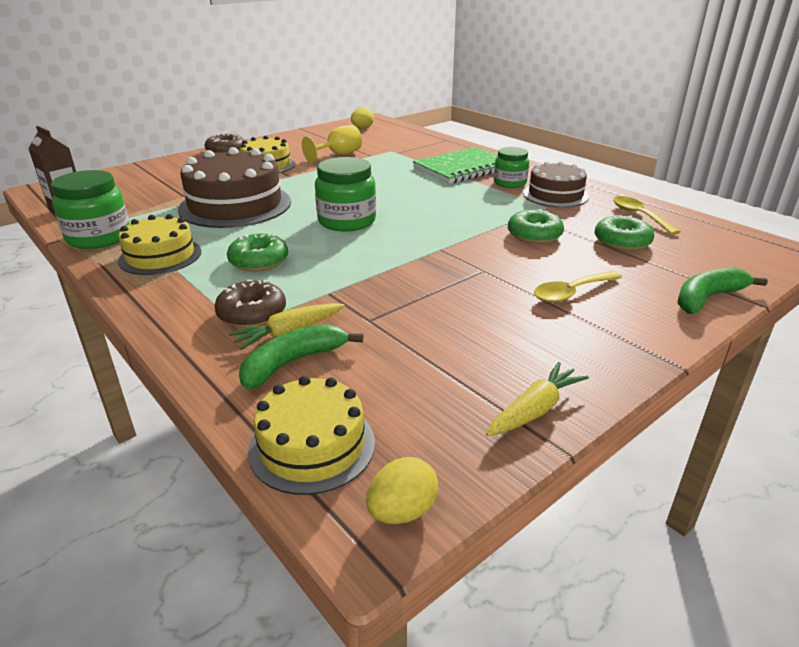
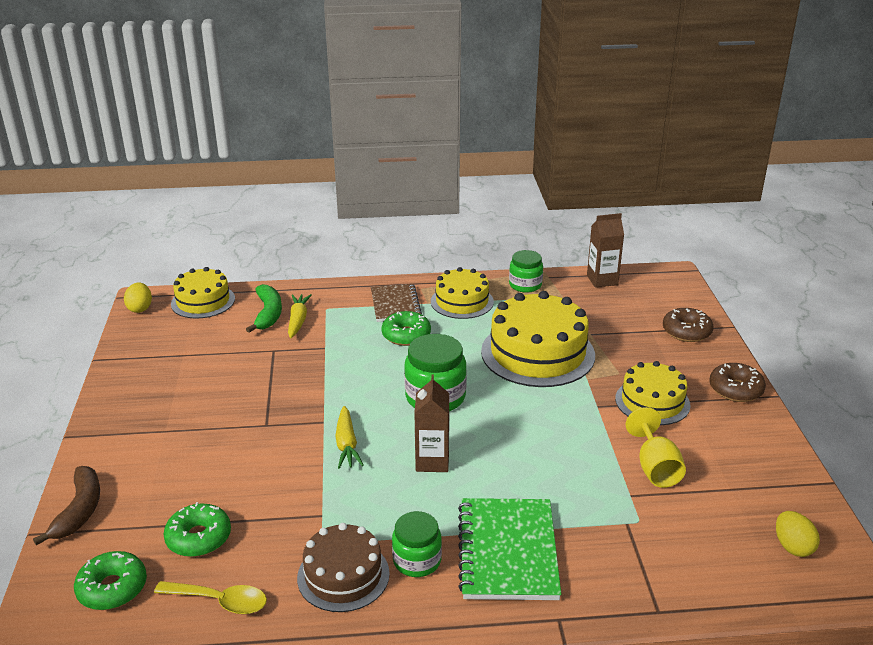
camera: 125 degrees right, 0 degrees up
(99, 237) = (525, 285): green jar -> green jar, size x0.65
(196, 287) = (395, 305): none -> brown notebook
(235, 205) = (537, 353): brown cake -> yellow cake
(252, 313) = (335, 315): brown donut -> brown donut (686, 331)
(422, 202) = (432, 461): none -> brown carton
(534, 235) = (280, 490): green donut -> green donut (112, 588)
(535, 409) = (128, 366): yellow carrot -> yellow carrot (346, 444)
(571, 293) = (182, 447): yellow spoon -> none
(707, 298) = (79, 511): green banana -> brown banana

